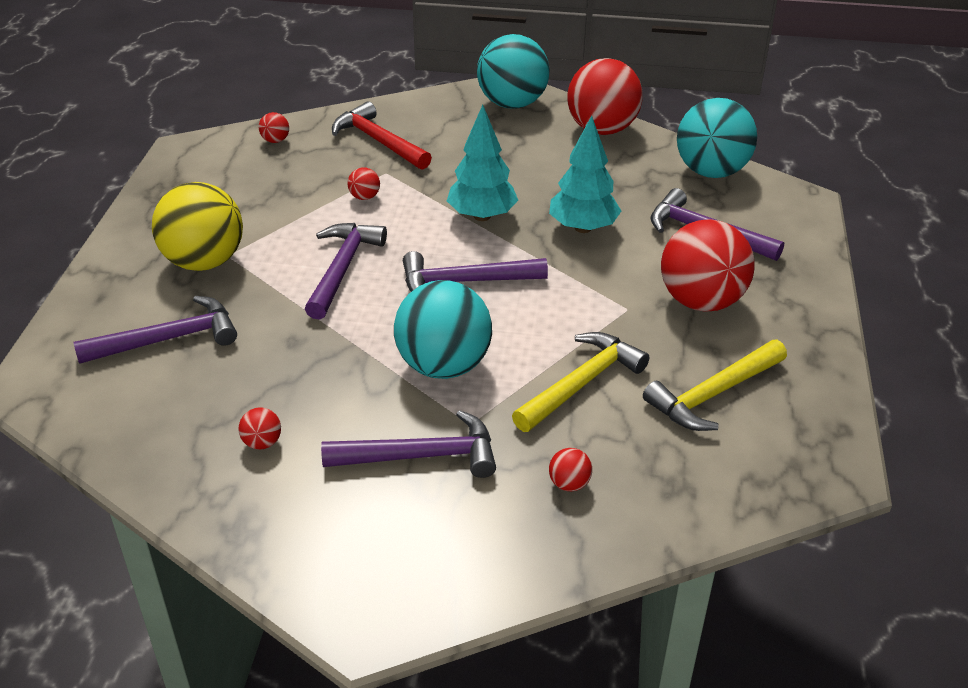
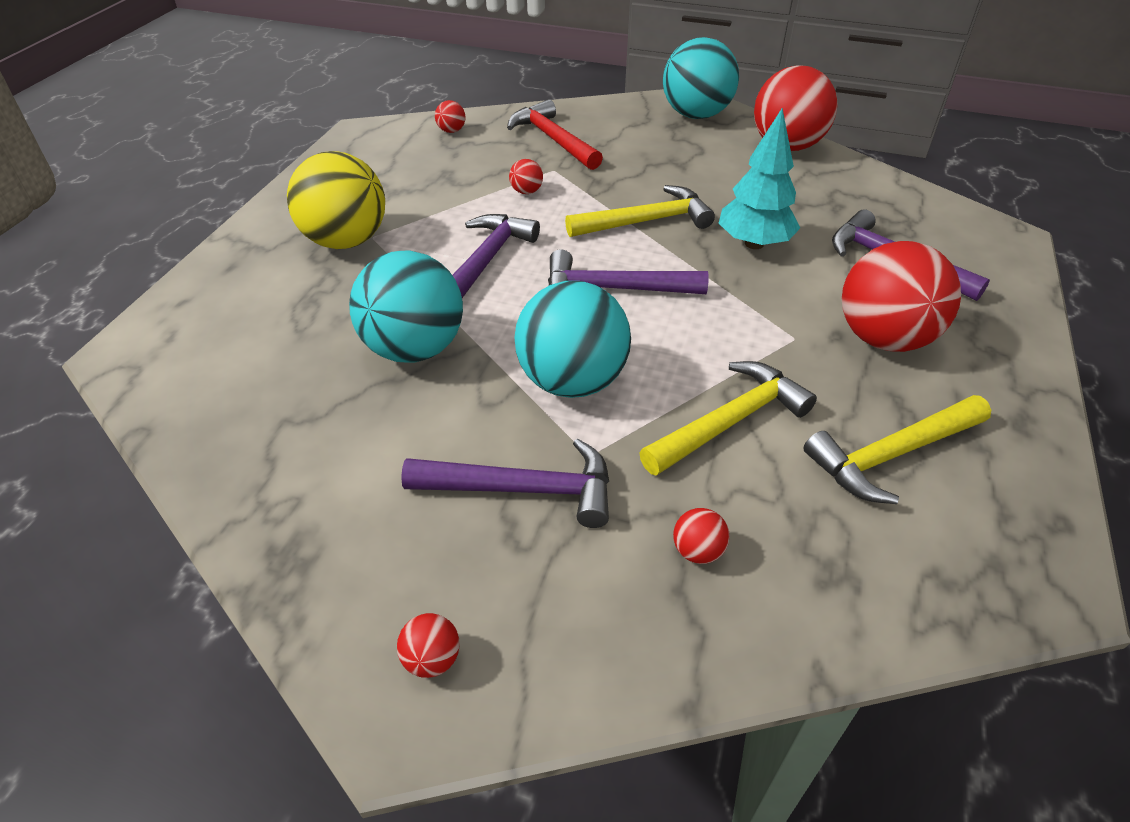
camera: 10 degrees right, 5 degrees up
(167, 339) = (282, 318): purple hammer -> none
(262, 443) = (346, 449): red ball -> red ball (432, 659)
(482, 216) = (645, 221): turquoise tree -> yellow hammer
(711, 171) = (903, 197): turquoise ball -> turquoise ball (414, 348)

